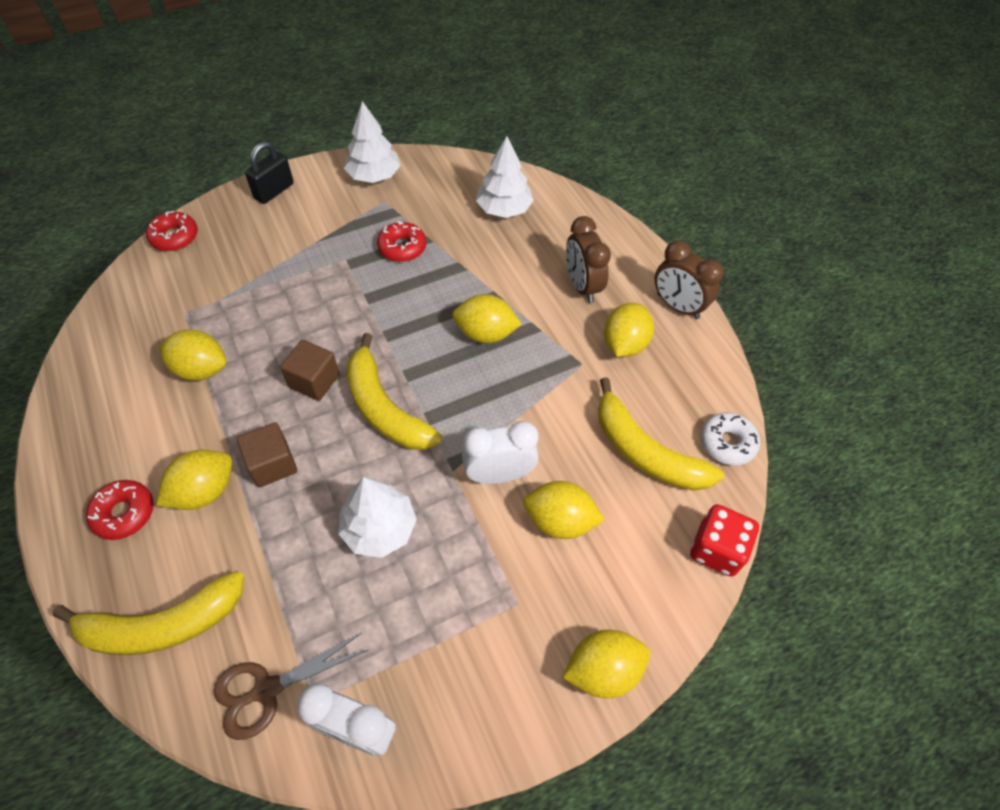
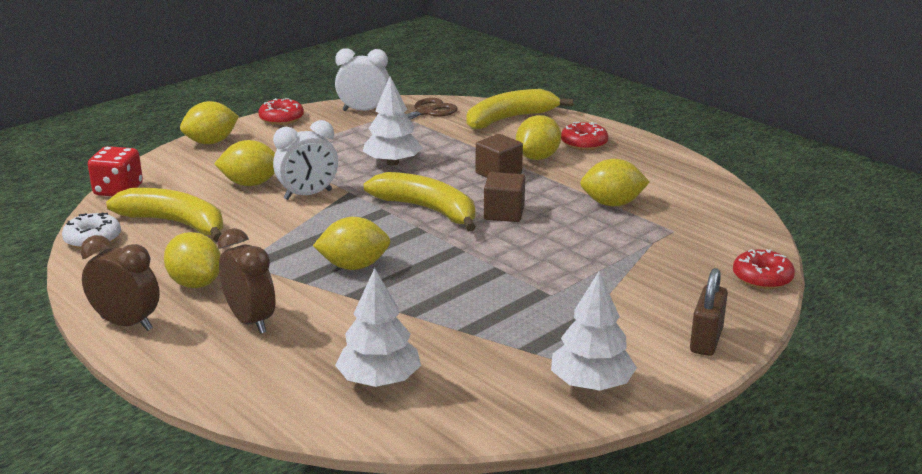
camera: 165 degrees right, 30 degrees down
(274, 191) = (706, 340): black padlock -> brown padlock
(402, 247) = (492, 316): red donut -> red donut (281, 118)
(624, 344) = (195, 283): yellow lemon -> yellow lemon turned 45 degrees counterclockwise

